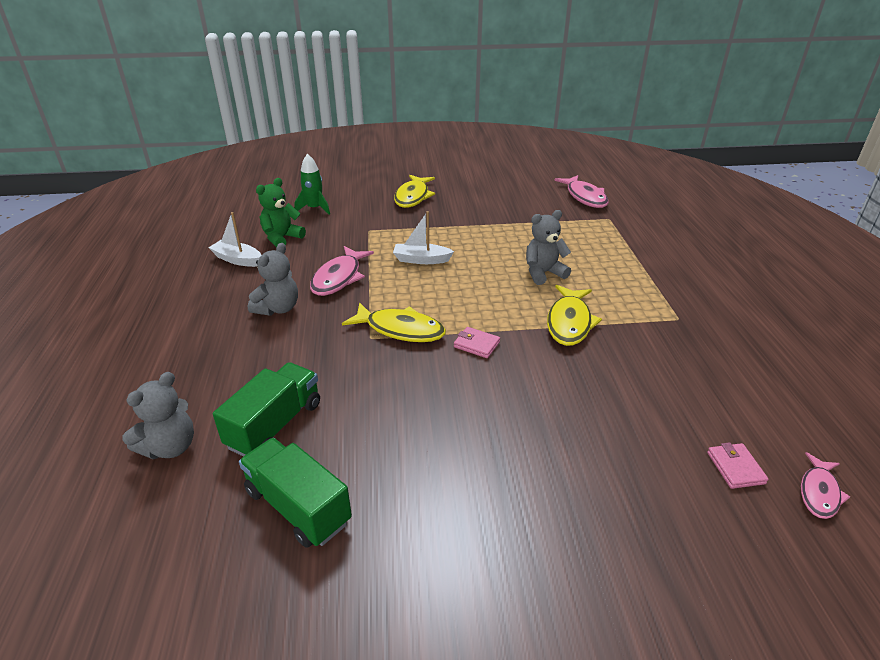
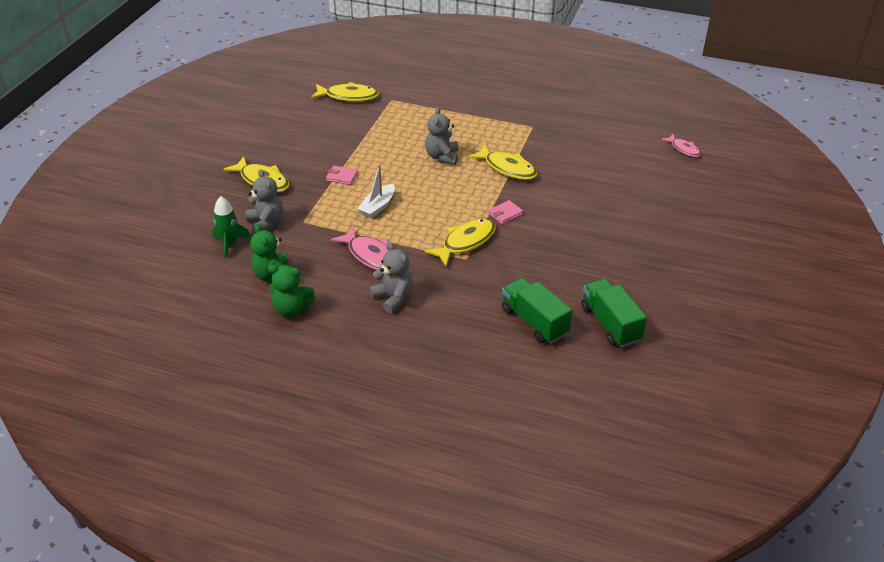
camera: 65 degrees left, 5 degrees up
(170, 447) = (529, 374): grey teddy bear -> grey teddy bear (266, 222)
(238, 260) = (292, 309): white boat -> green teddy bear
(298, 506) = (610, 324): green truck -> green truck turned 90 degrees clockwise
(585, 197) = (348, 96): pink fish -> yellow fish
(735, 468) = (658, 165): pink wallet -> pink wallet (342, 177)

